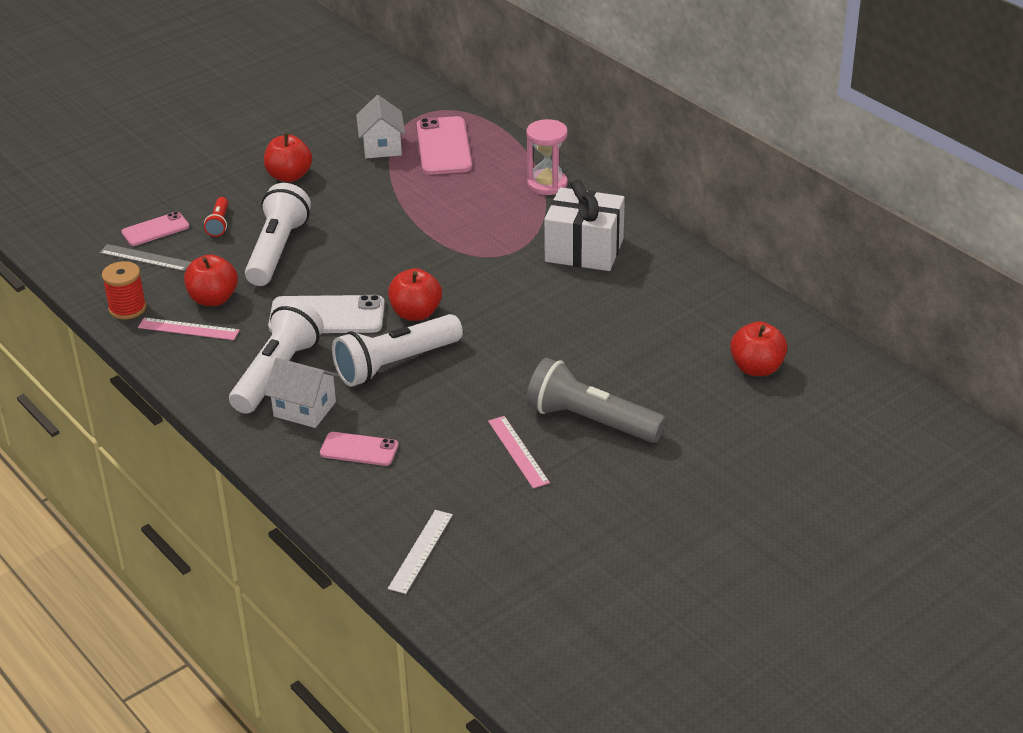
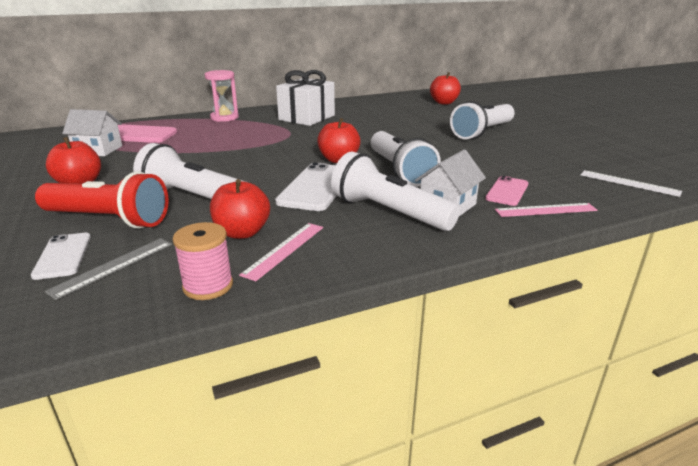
camera: 75 degrees left, 10 degrees down
(127, 308) = (208, 286): red spool -> pink spool
(155, 230) = (63, 256): pink phone -> white phone
(219, 223) = (108, 219): red flashlight -> red flashlight, size x2.13
(518, 451) = (512, 149): pink ruler -> pink ruler (545, 210)
(591, 421) = (482, 132): grey flashlight -> white flashlight

